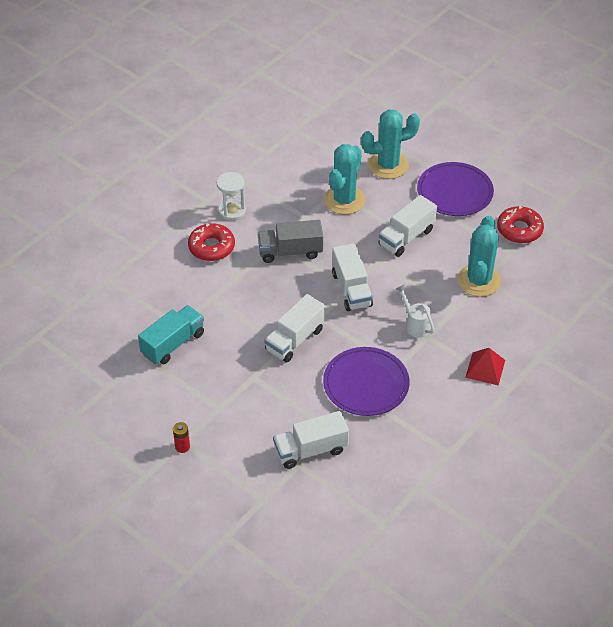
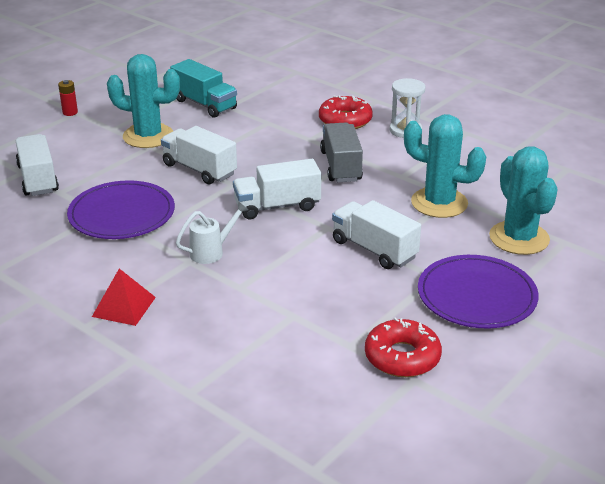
camera: 90 degrees right, 15 degrees down
(479, 280) = (290, 309): turquoise cactus -> turquoise cactus (148, 136)

